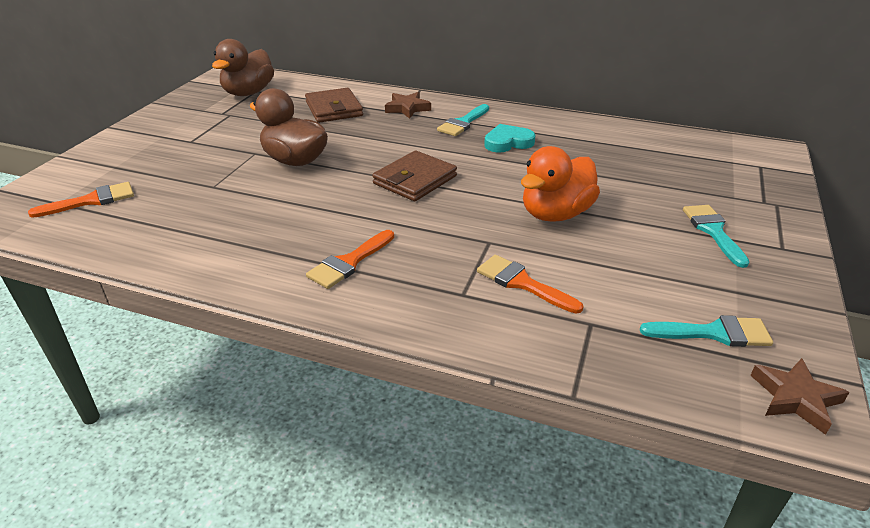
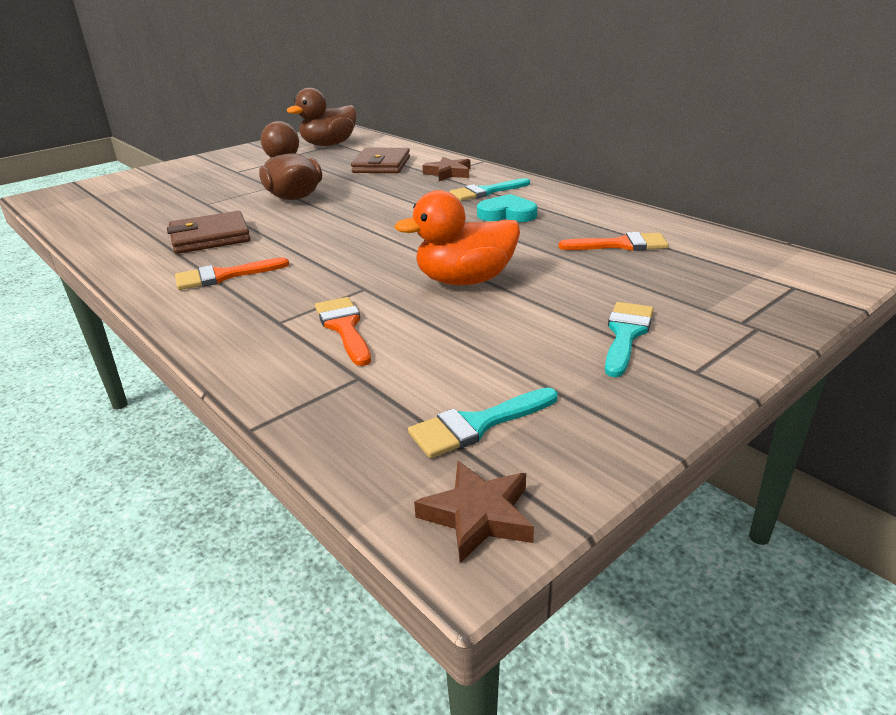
camera: 30 degrees right, 5 degrees down
(92, 200) = (115, 198): orange brush -> orange brush (621, 245)
(415, 180) = (371, 228): brown wallet -> brown wallet (210, 237)
(714, 333) = (477, 425): turquoise brush -> turquoise brush turned 120 degrees clockwise

